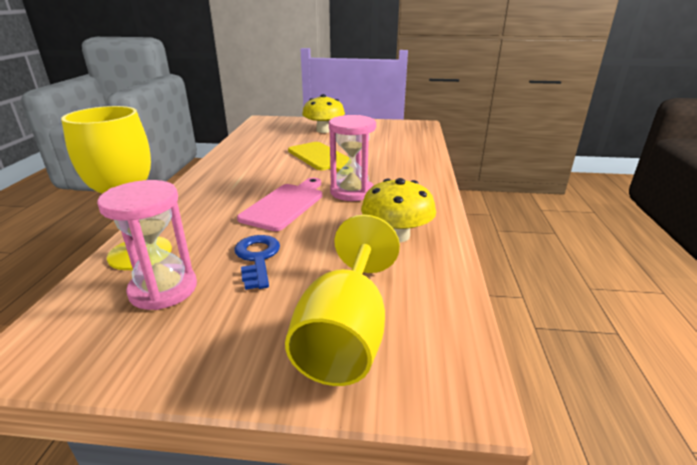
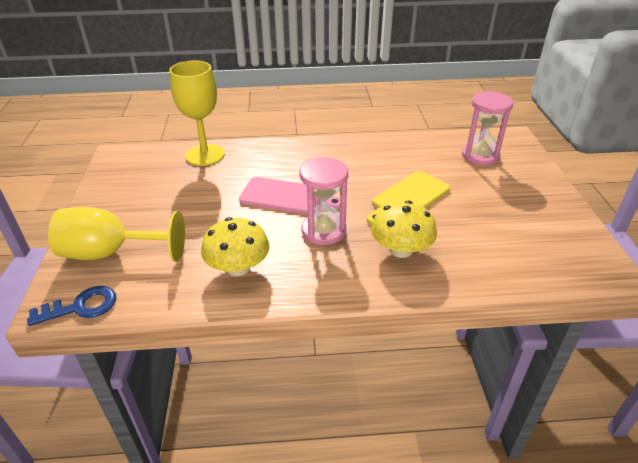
camera: 80 degrees right, 10 degrees up
(163, 289) = (164, 175): pink hourglass -> pink hourglass (480, 155)
(257, 258) = (199, 201): blue key -> blue key (81, 307)
(324, 130) = (506, 186): yellow mushroom -> yellow mushroom (401, 249)

